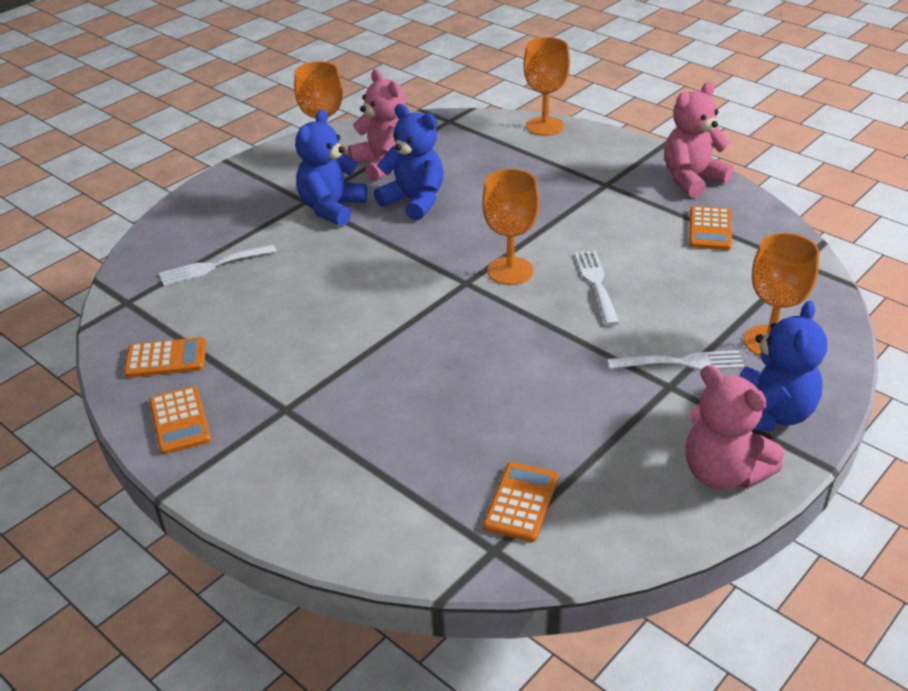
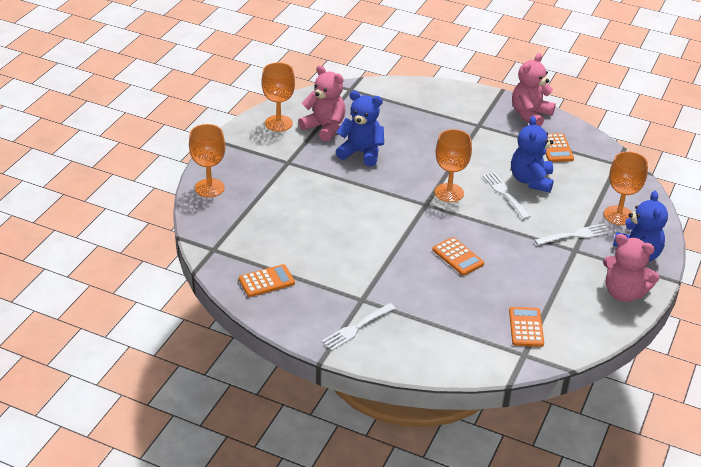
camera: 20 degrees left, 0 degrees up
(180, 421) = (302, 317): orange calculator -> orange calculator (457, 257)
(213, 266) = (255, 216): white fork -> white fork (356, 328)
(331, 208) = (309, 165): blue teddy bear -> blue teddy bear (531, 180)
(545, 126) = (418, 86): orange goblet -> orange goblet (209, 188)

